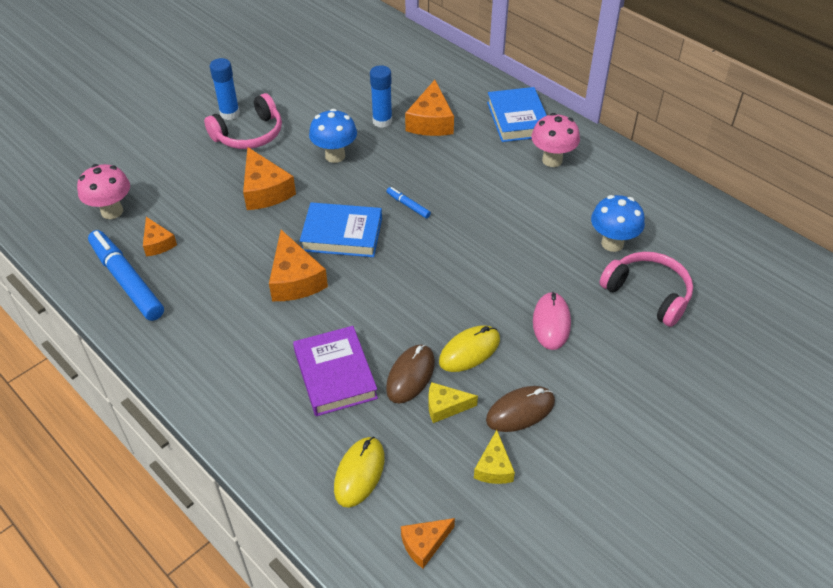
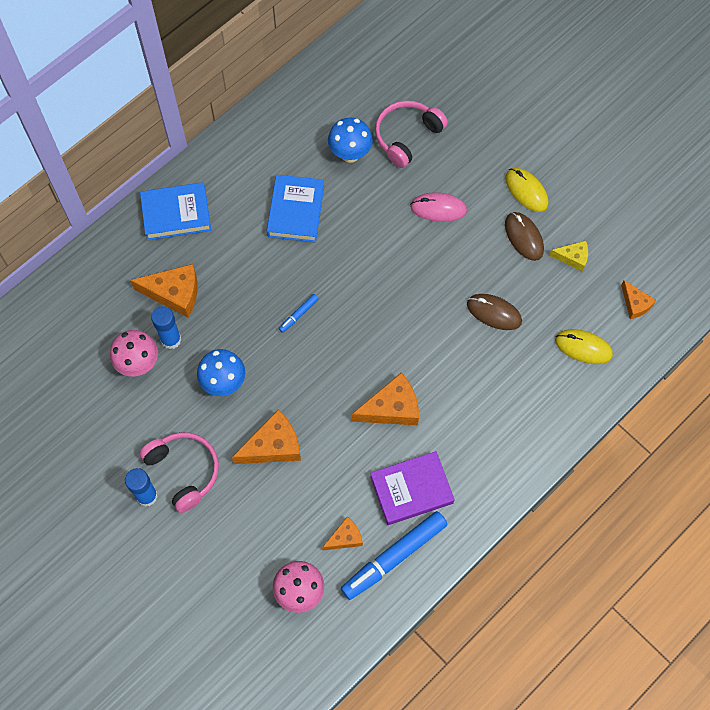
camera: 90 degrees left, 20 degrees up
(335, 375) = (495, 369): purple book -> purple book (411, 490)
(342, 234) = (335, 371): blue book -> blue book (295, 211)
(445, 407) = (522, 288): yellow cheese -> none
(469, 351) = (468, 269): yellow mouse -> yellow mouse (526, 191)
(552, 160) = (240, 189): pink mushroom -> pink mushroom (138, 364)

